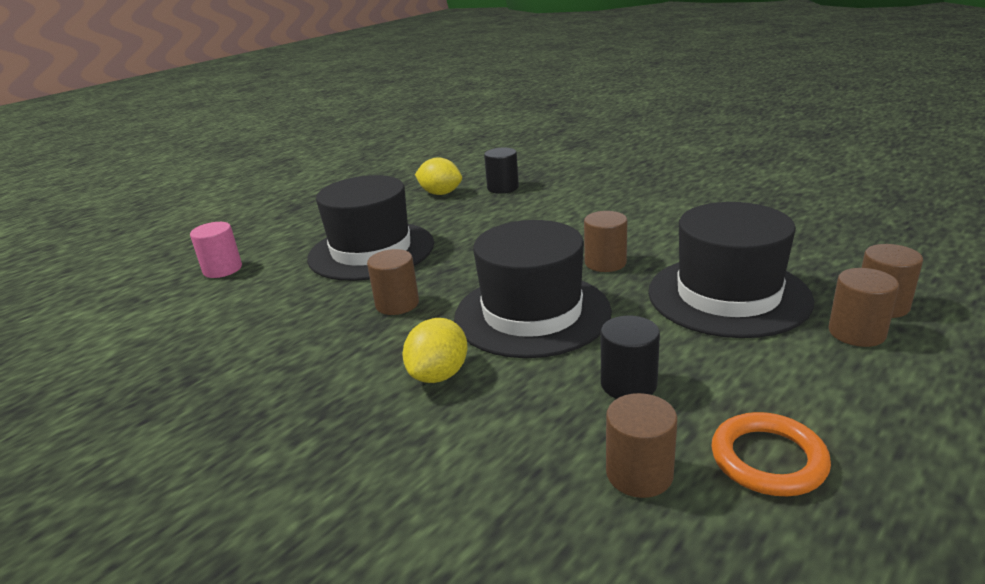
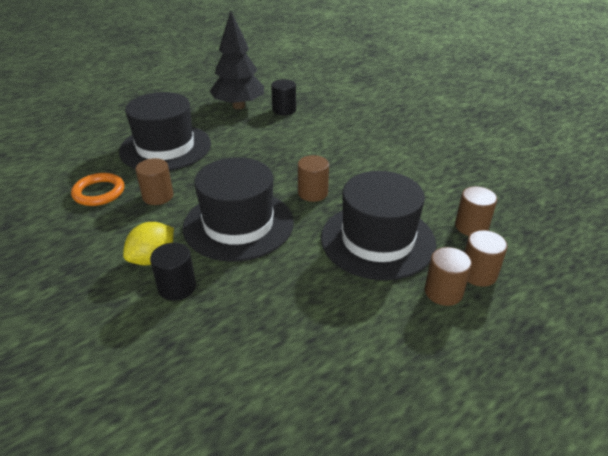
camera: 10 degrees right, 10 degrees up
(222, 269) = (65, 142): pink cylinder -> none
(440, 193) = (238, 106): yellow lemon -> black tree
(628, 384) = (265, 295): black cylinder -> black cylinder (177, 287)
(639, 474) = (229, 362): brown cylinder -> brown cylinder (471, 226)
(768, 459) = (314, 373): orange ring -> orange ring (99, 192)

